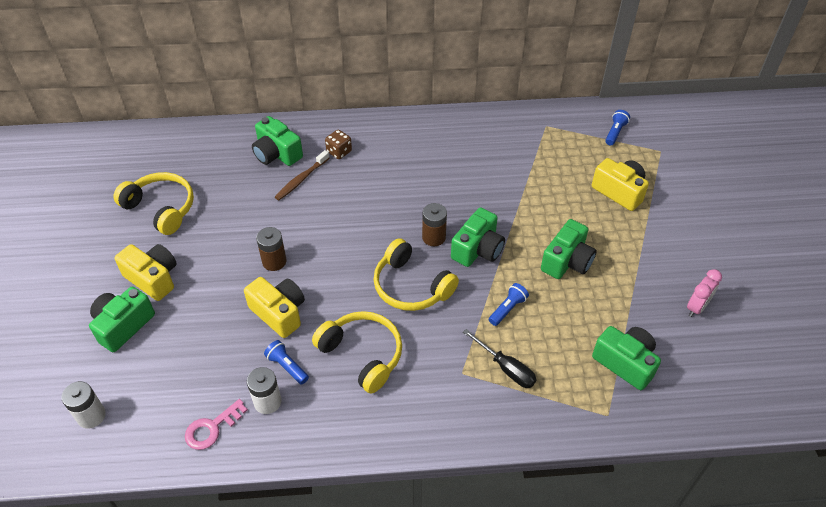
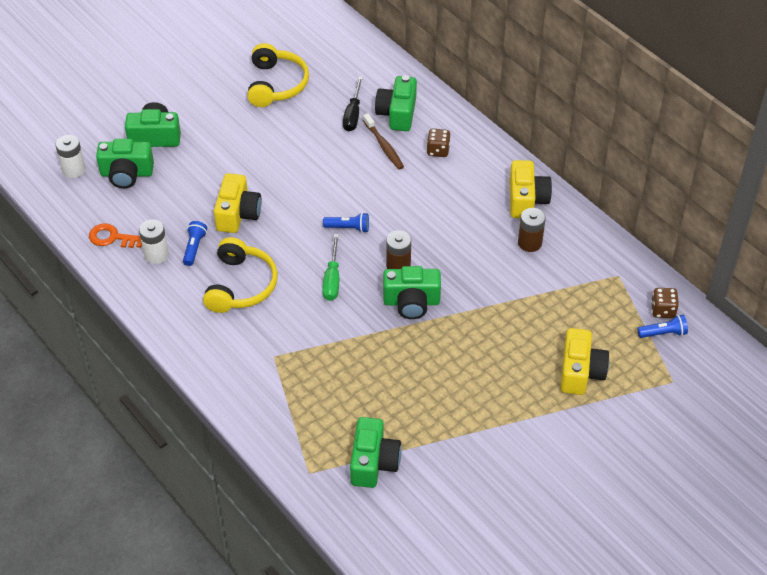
camera: 55 degrees right, 0 degrees up
(153, 278) = (208, 124): yellow camera -> yellow camera (526, 200)
(212, 428) = (112, 238): pink key -> orange key
(274, 261) = (283, 181): brown battery -> brown battery (529, 243)
(301, 179) = (384, 146): brown toothbrush -> brown toothbrush turned 120 degrees counterclockwise
(411, 286) = (332, 279): yellow headphones -> green screwdriver
(506, 368) = (301, 382): black screwdriver -> black screwdriver (353, 114)
(507, 309) = (363, 354): blue flashlight -> blue flashlight (348, 228)
(567, 261) = (453, 371): green camera -> green camera (126, 174)
(595, 122) = (662, 310): none -> brown dice
(697, 307) = (483, 491): pink clock -> none

